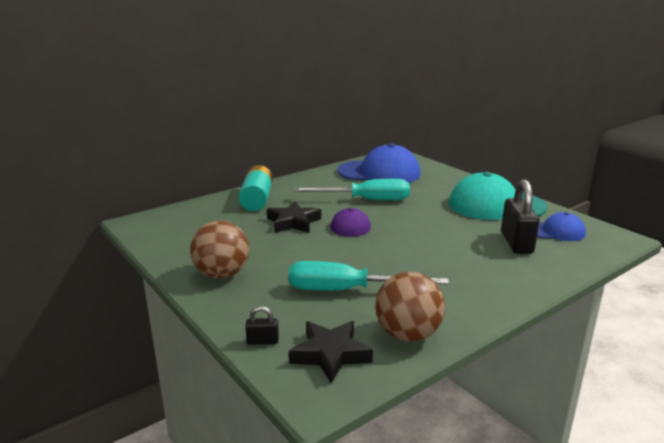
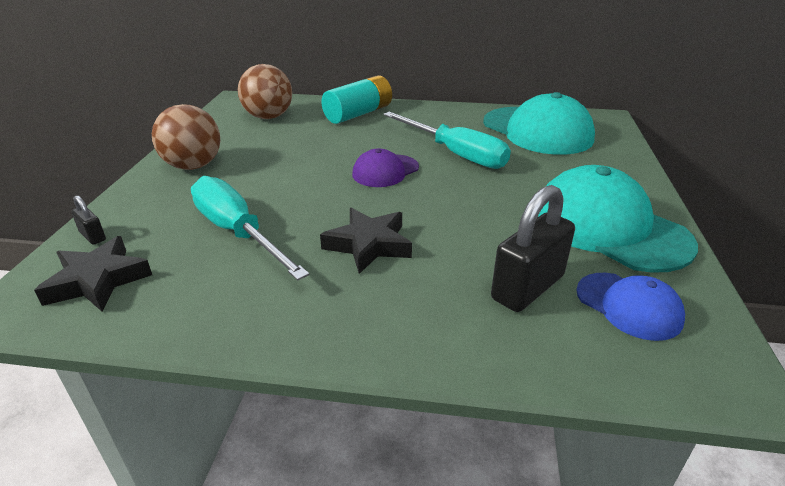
camera: 45 degrees right, 10 degrees up
(293, 222) = (340, 147): black star -> black star (369, 245)
(379, 172) = (537, 131): blue cap -> turquoise cap
(407, 334) = (182, 308): brown ball -> brown ball (268, 117)

